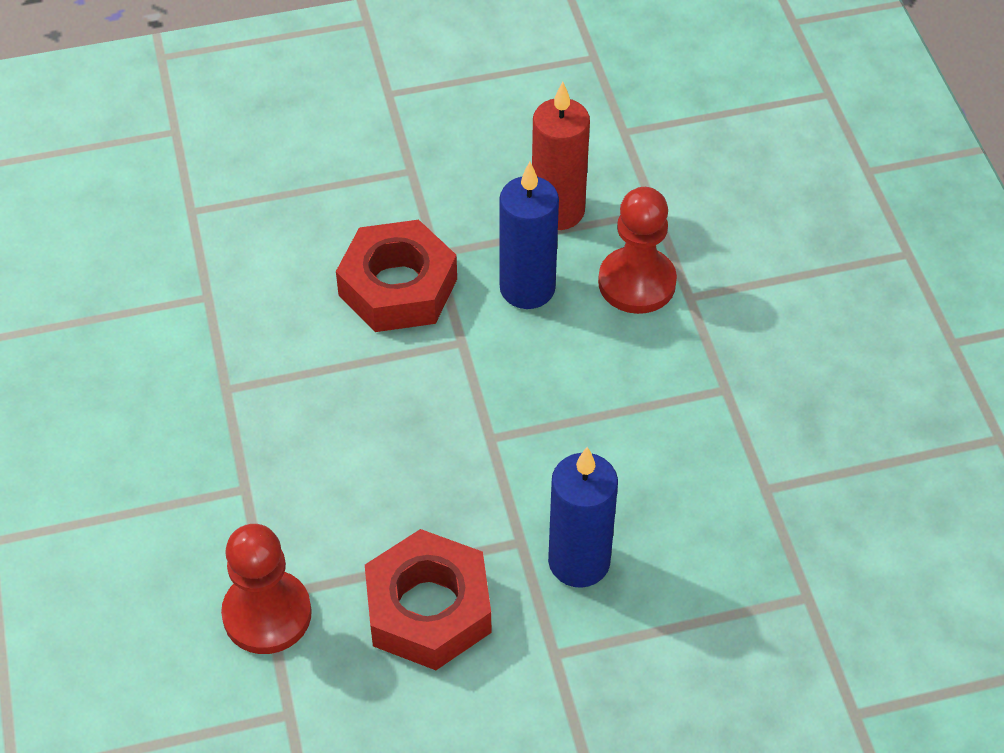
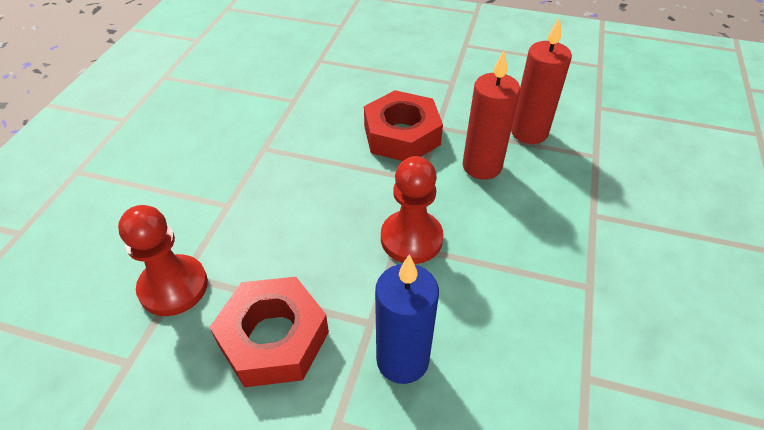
camera: 30 degrees right, 5 degrees down
(527, 288) = (482, 166): blue candle -> red candle
(637, 283) = (559, 191): red pawn -> red pawn (411, 238)

